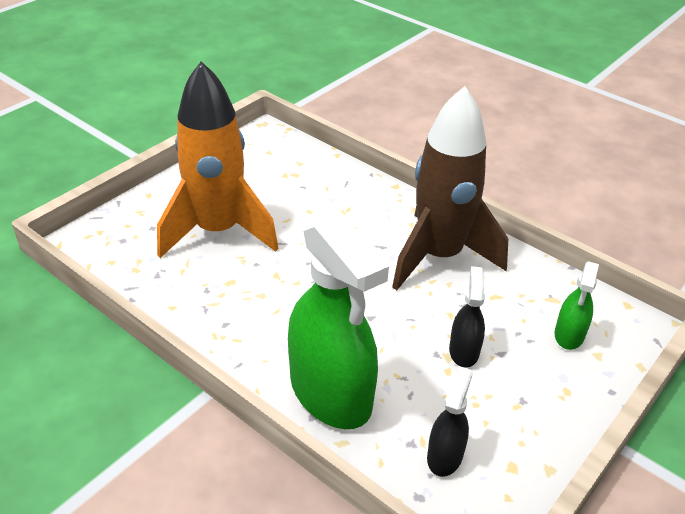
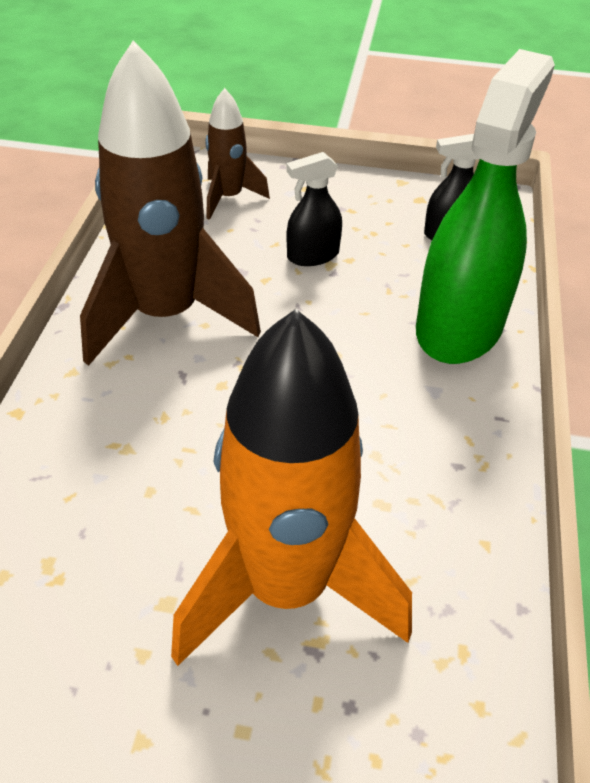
camera: 120 degrees left, 5 degrees up
(569, 335) = (229, 198): green spray bottle -> brown rocket

